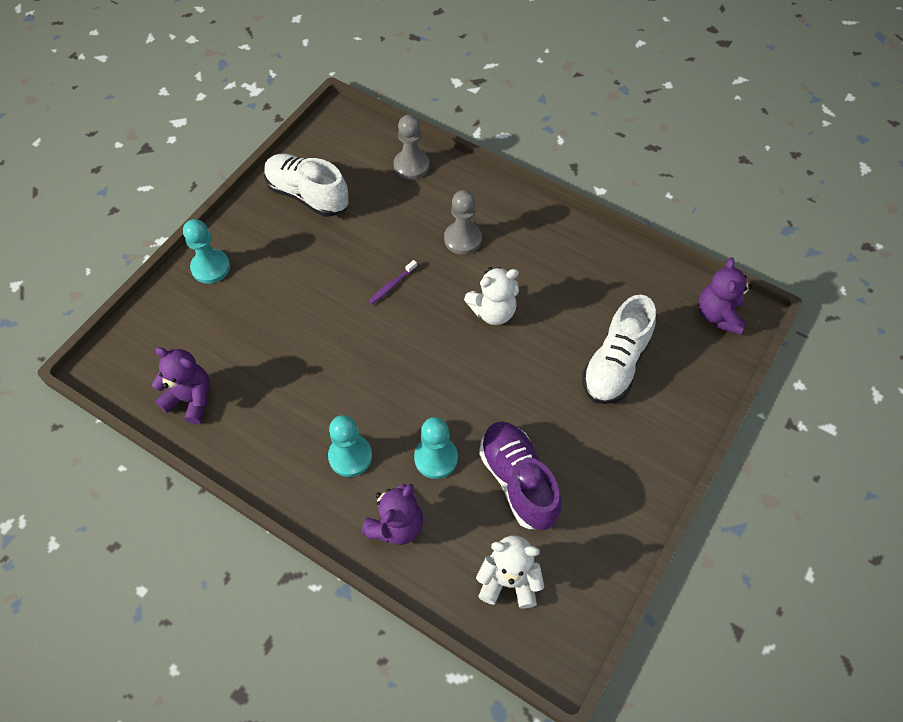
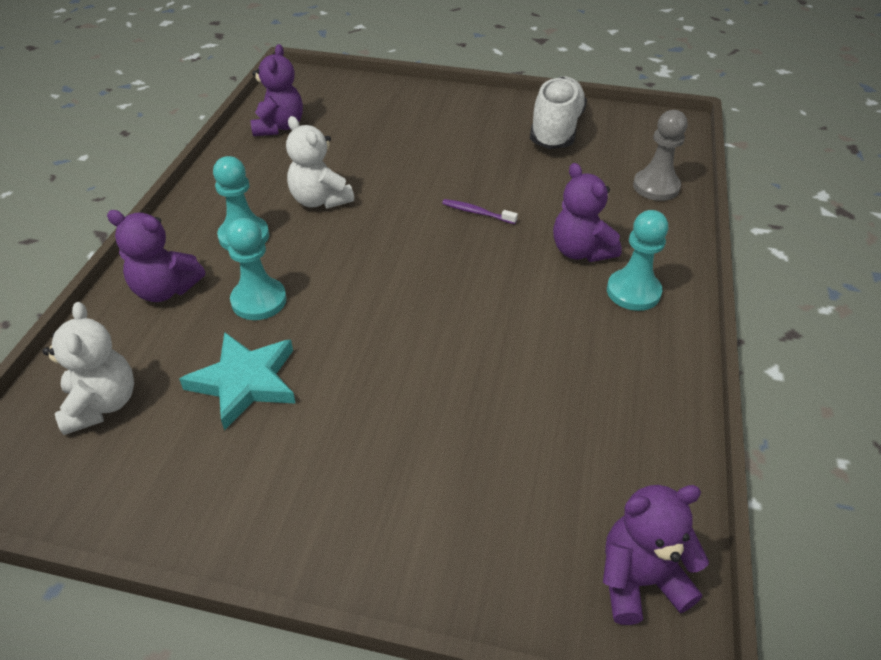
camera: 70 degrees right, 15 degrees down
(211, 267) = (429, 100): turquoise pawn -> turquoise pawn (633, 292)
(462, 239) = (580, 251): grey pawn -> purple teddy bear
(493, 311) = (488, 302): white teddy bear -> white teddy bear (320, 200)
(518, 481) = (245, 382): purple shoe -> turquoise star
(615, 364) = (468, 450): white shoe -> none

